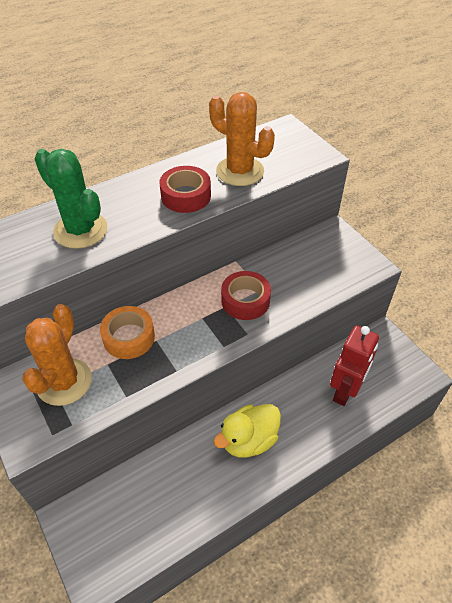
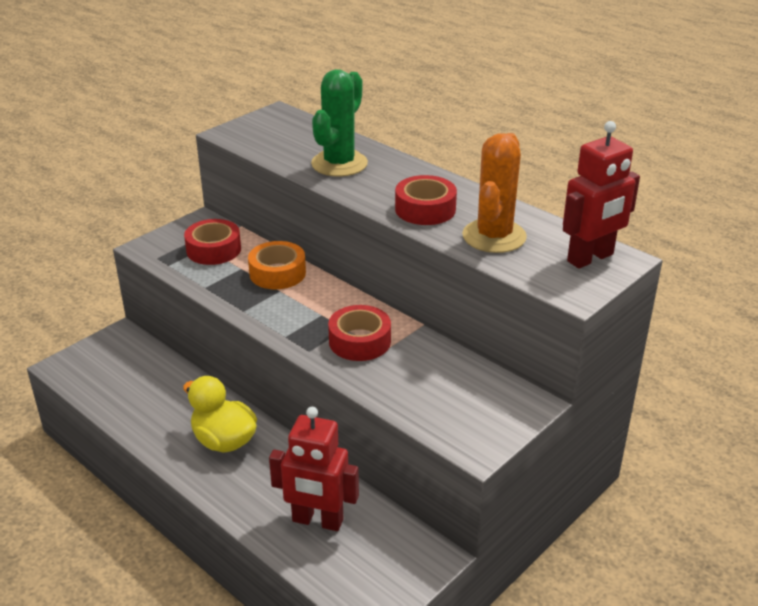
camera: 75 degrees right, 15 degrees down
(64, 382) = (213, 250): orange cactus -> red tape
(282, 138) = (590, 258): none -> red robot

